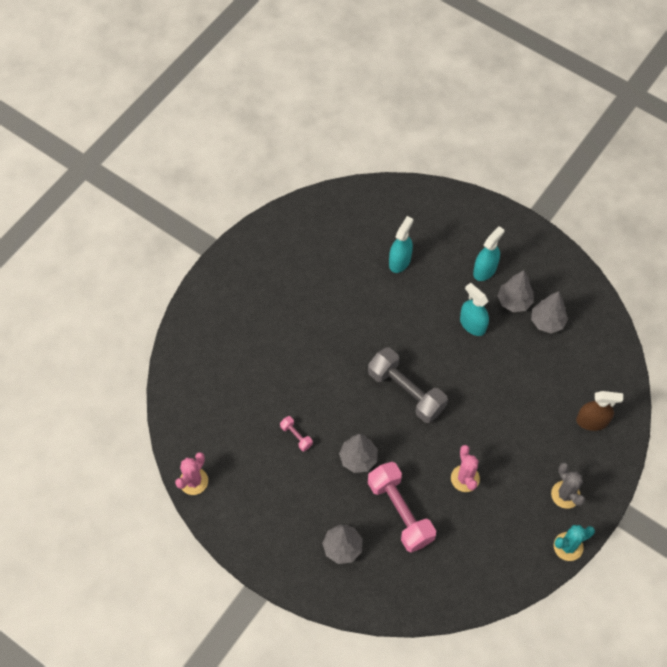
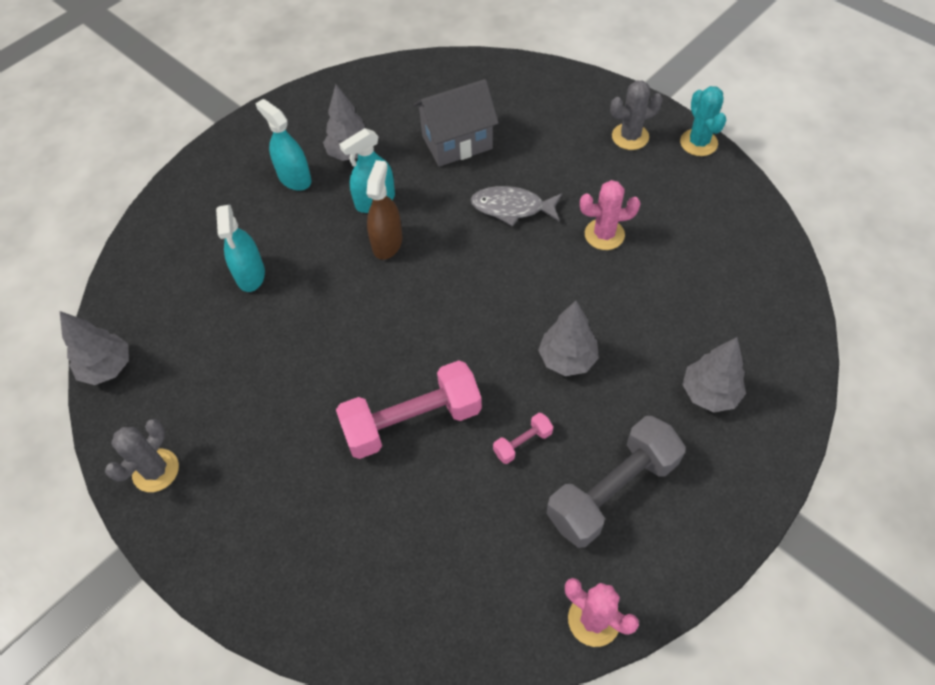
camera: 80 degrees left, 5 degrees down
(261, 244) = (156, 470): none -> grey cactus
(399, 261) = (250, 274): turquoise spray bottle -> turquoise spray bottle turned 135 degrees counterclockwise
(400, 512) = (652, 314): pink dumbbell -> pink dumbbell (412, 421)
(406, 391) = (466, 288): grey dumbbell -> grey dumbbell (612, 491)
(480, 414) = (512, 208): none -> grey fish
(537, 371) = (457, 142): none -> grey house
(547, 322) = (388, 124): grey tree -> grey tree (108, 368)
(592, 421) = (533, 100): brown spray bottle -> brown spray bottle (387, 243)

